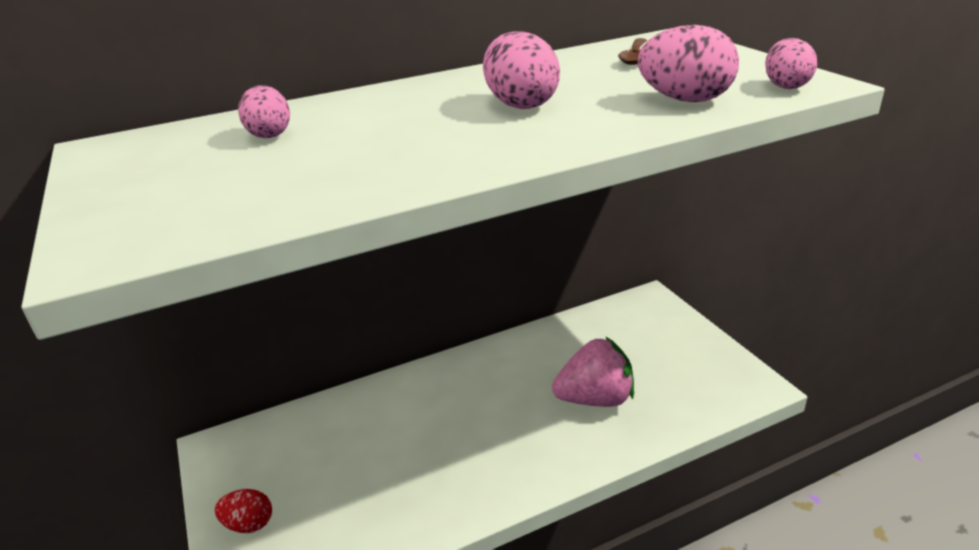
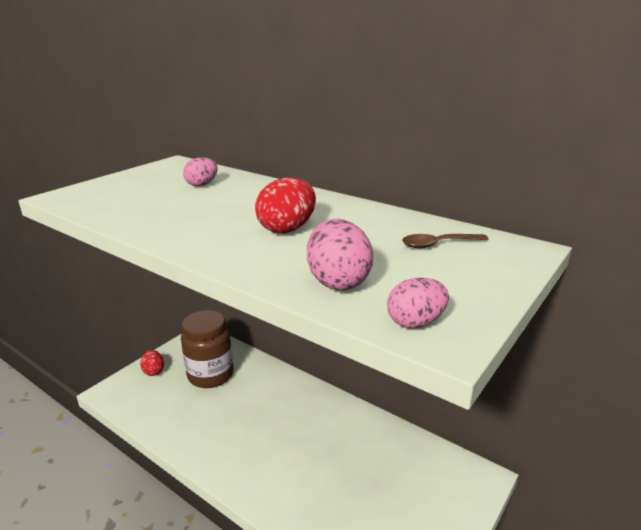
camera: 60 degrees right, 5 degrees down
(328, 454) = (210, 375): none -> brown jar
(520, 104) = (287, 229): pink egg -> red egg
(595, 399) = (323, 481): pink strawberry -> none

